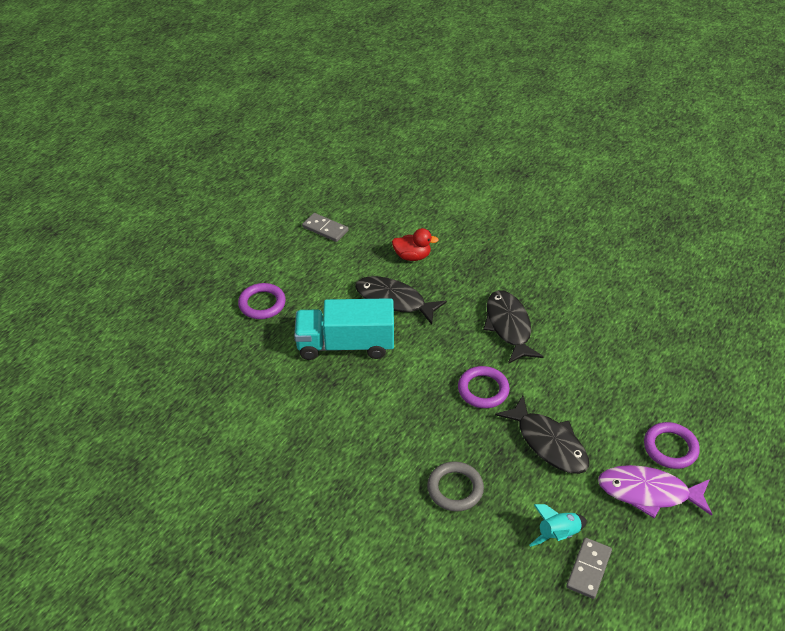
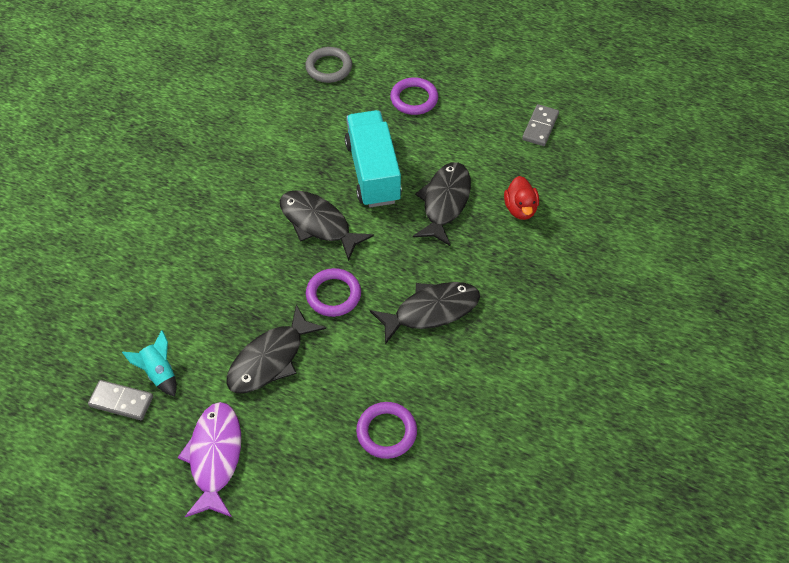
camera: 80 degrees right, 10 degrees up
(399, 392) = (318, 224): none -> black fish
(455, 489) = (206, 283): grey ring -> grey ring (329, 67)
(670, 448) = (278, 481): purple ring -> purple ring (386, 432)

